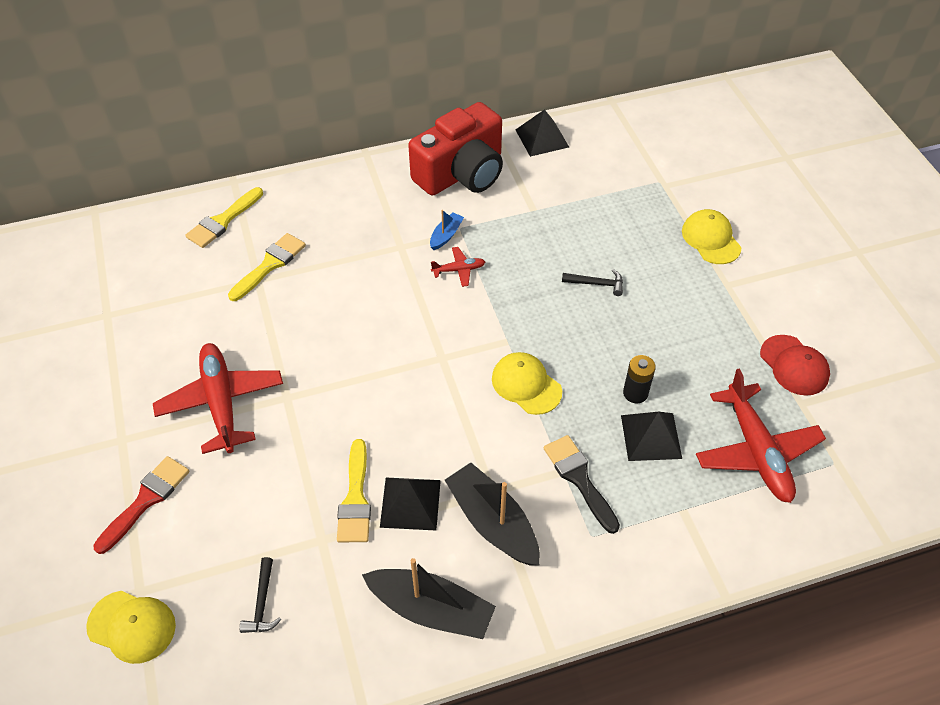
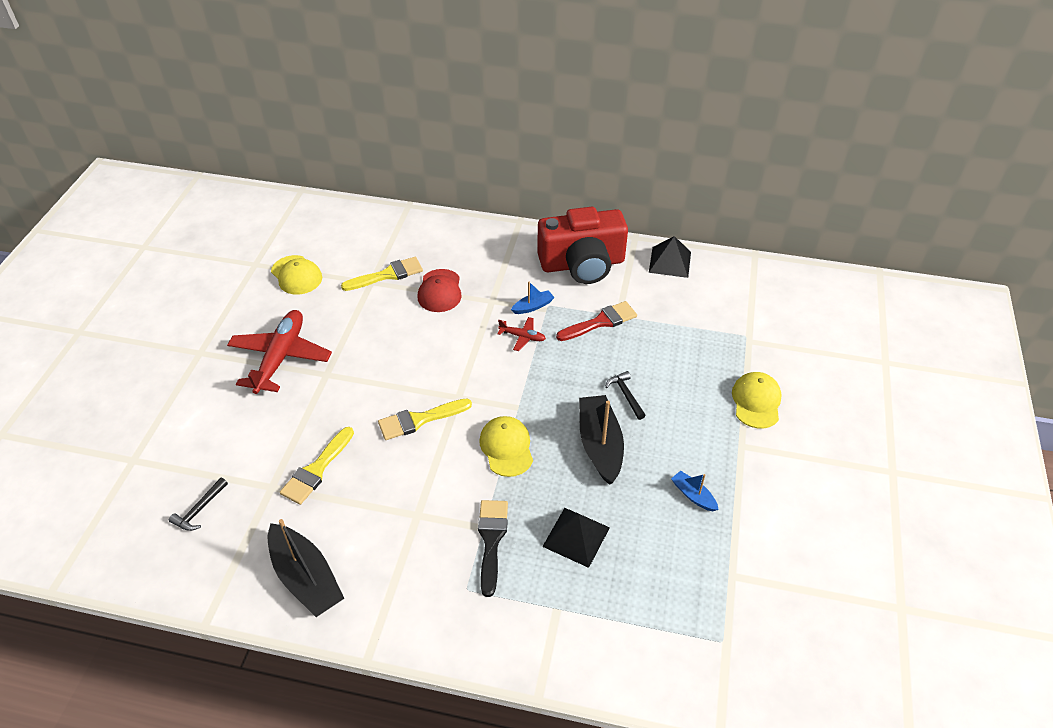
camera: 30 degrees right, 5 degrees down
(132, 626) = (110, 480): yellow cap -> yellow cap (296, 275)
(146, 500) = (183, 401): red brush -> red brush (601, 322)
(223, 221) = (379, 230): yellow brush -> yellow brush (419, 420)
(410, 503) = (351, 493): black pyramid -> none
(493, 522) = (400, 538): black boat -> black boat (600, 445)
(596, 284) = (626, 395): black hammer -> black hammer turned 150 degrees counterclockwise
(635, 393) = (590, 496): black battery -> none
(720, 349) = (693, 495): none -> blue boat
(756, 451) = (659, 595): red plane -> none
(794, 365) = (751, 540): red cap -> red cap (440, 291)

